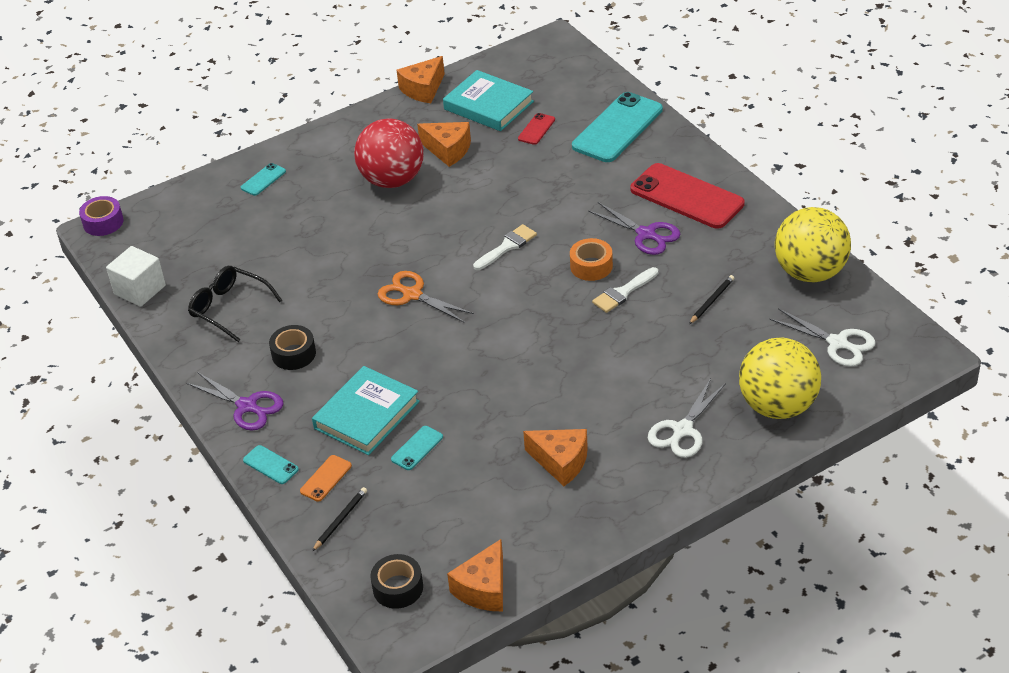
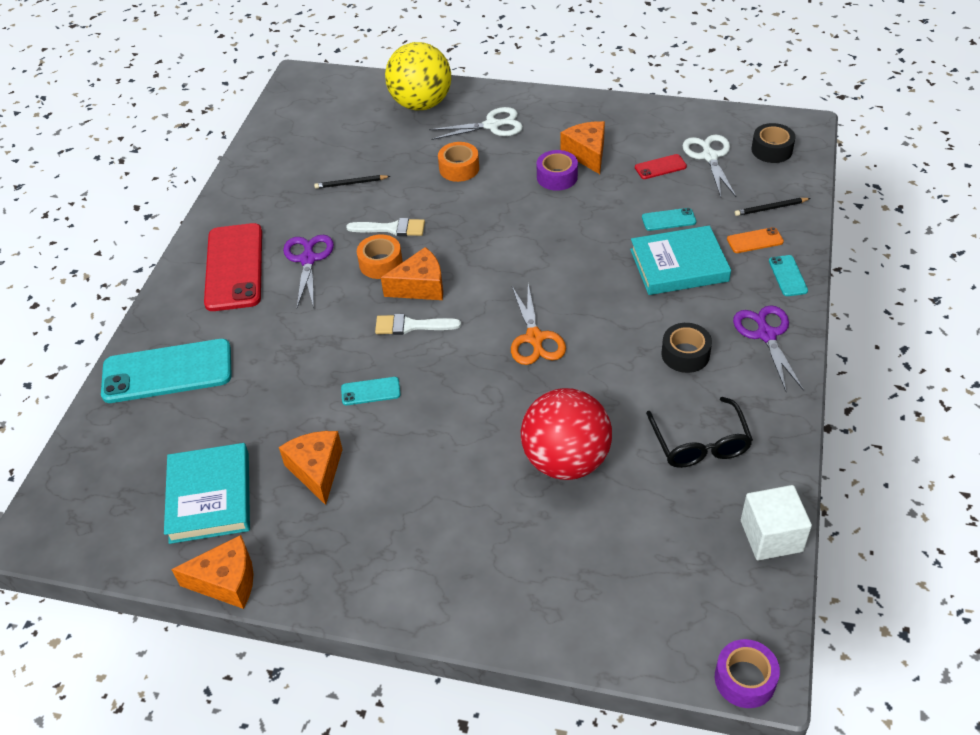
camera: 135 degrees left, 5 degrees up
(263, 180) = (519, 590): turquoise phone -> turquoise phone (370, 391)
(392, 180) = (406, 476): red ball -> red ball (566, 460)
(483, 589) = (719, 120): orange cheese -> orange cheese (420, 286)
(536, 129) = (220, 428): red phone -> red phone (660, 167)
(557, 421) = (557, 177): none -> purple tape
(648, 372) = (459, 168): none -> orange tape
(810, 272) = (267, 159): yellow ball -> none
(837, 343) = (331, 112): white scissors -> white scissors (709, 157)

